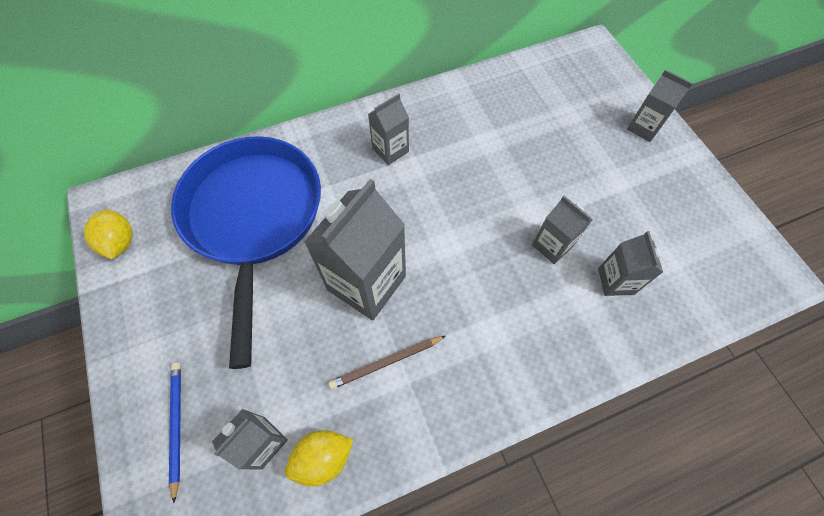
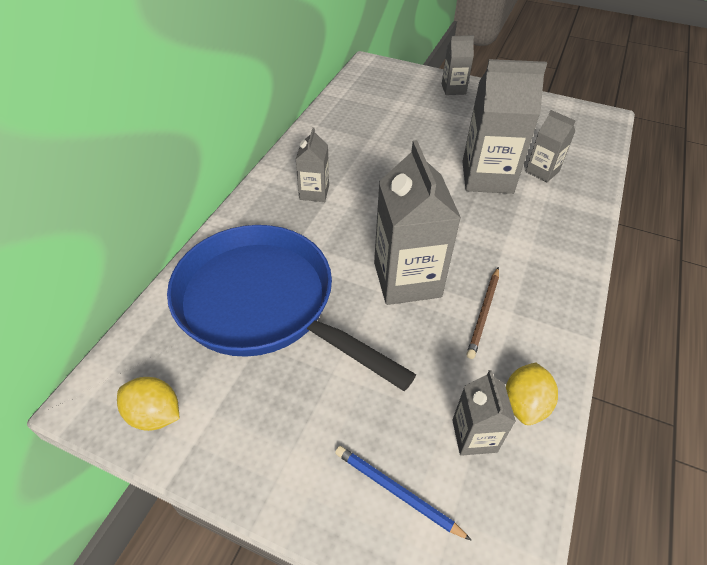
camera: 45 degrees left, 15 degrees down
(552, 245) = (487, 177): grey carton -> grey carton, size x1.87

